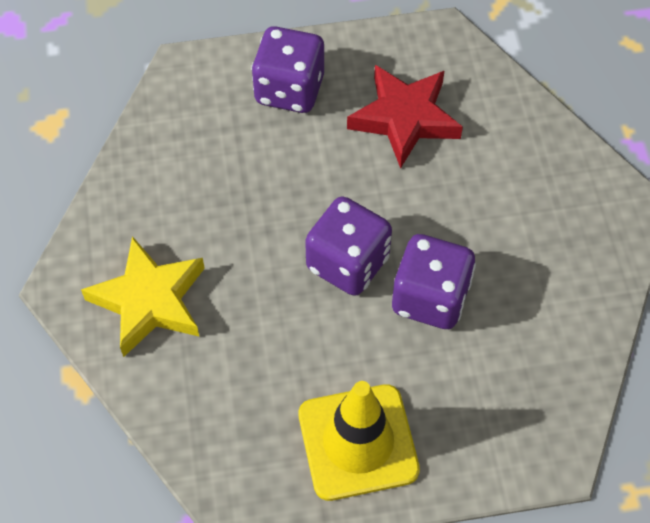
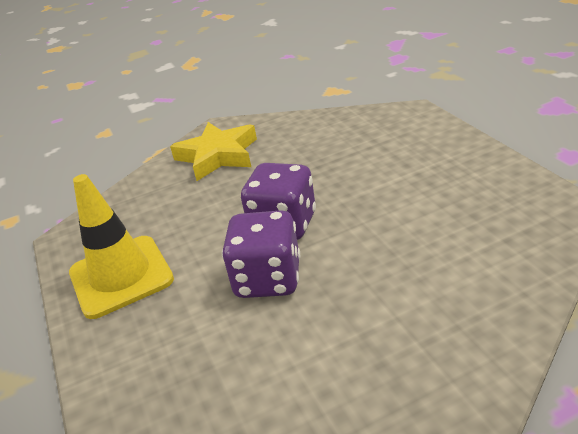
camera: 80 degrees right, 25 degrees down
(289, 89) = (431, 153): purple dice -> none
(404, 119) = (450, 213): red star -> none

